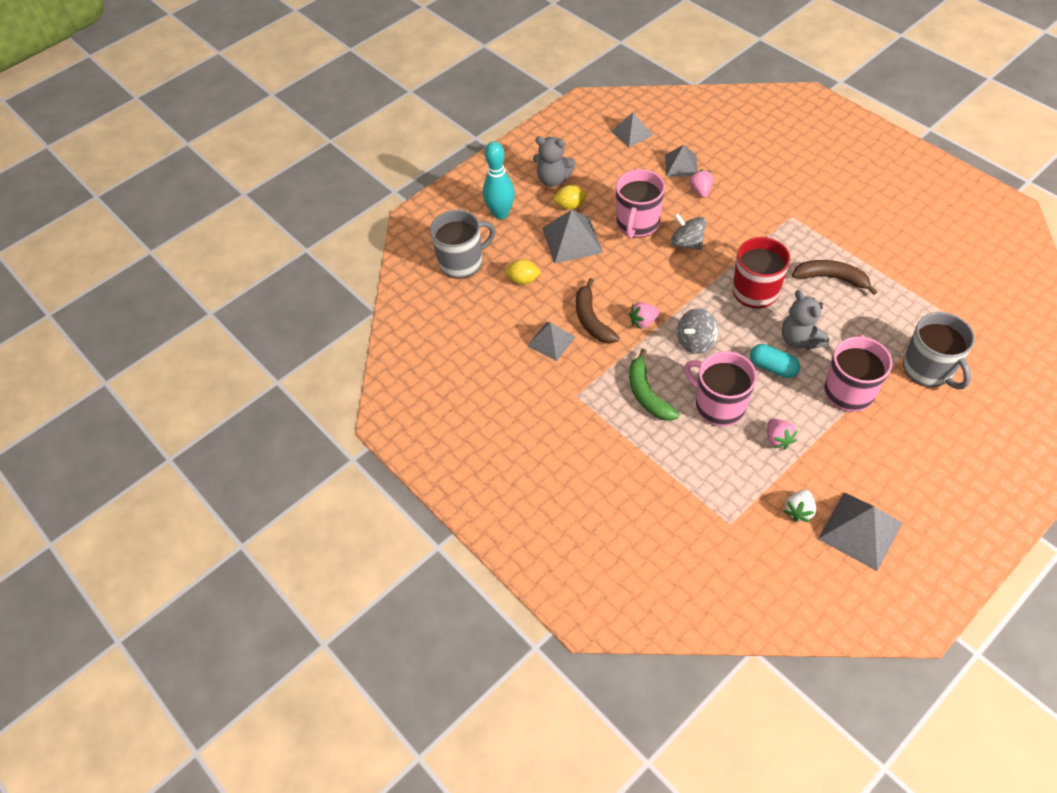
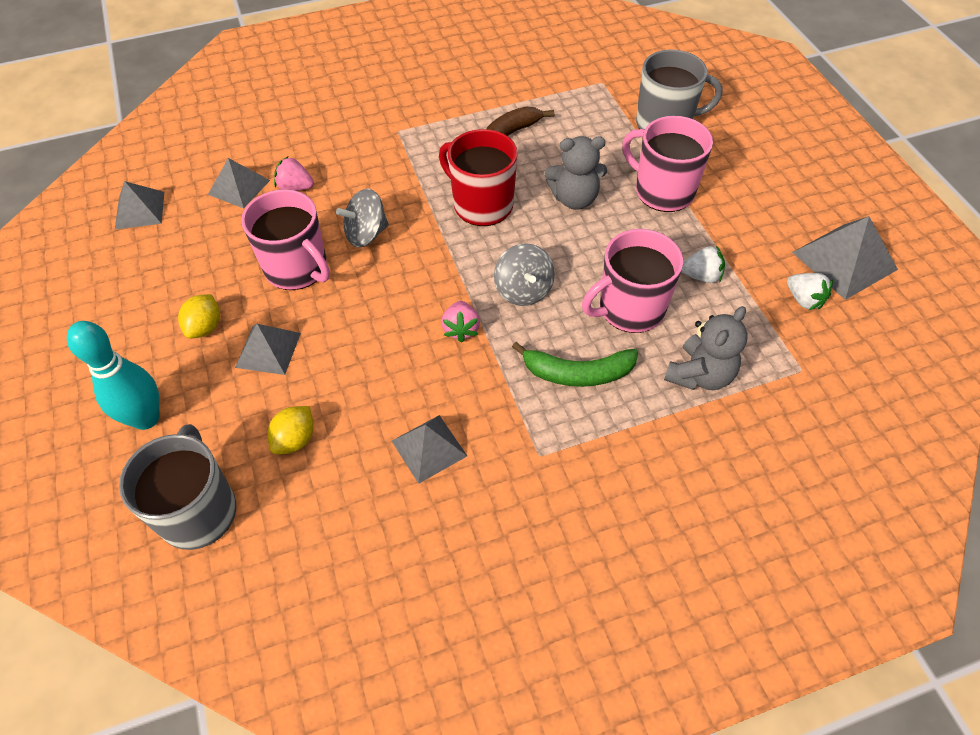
camera: 70 degrees left, 0 degrees up
(553, 179) = (140, 327): grey teddy bear -> grey teddy bear (700, 375)
(572, 240) = (268, 350): grey pyramid -> grey pyramid, size x0.66
(592, 320) = (422, 384): brown banana -> none
(772, 367) = (600, 237): turquoise capsule -> none
(778, 439) = (701, 276): pink strawberry -> white strawberry

